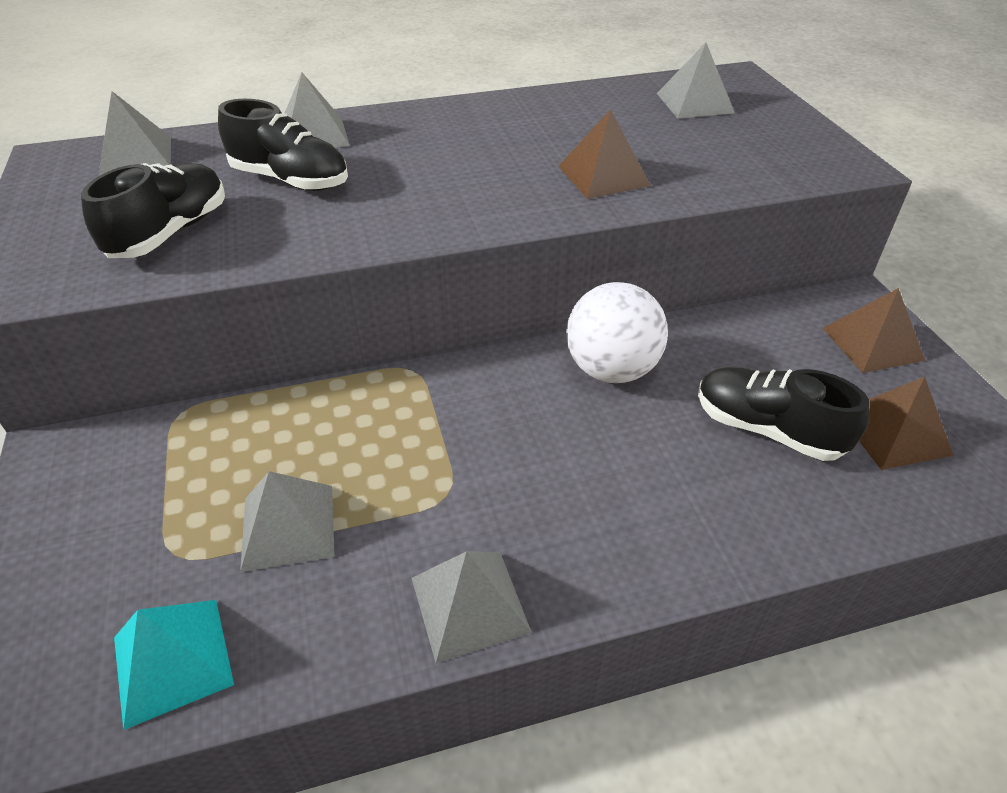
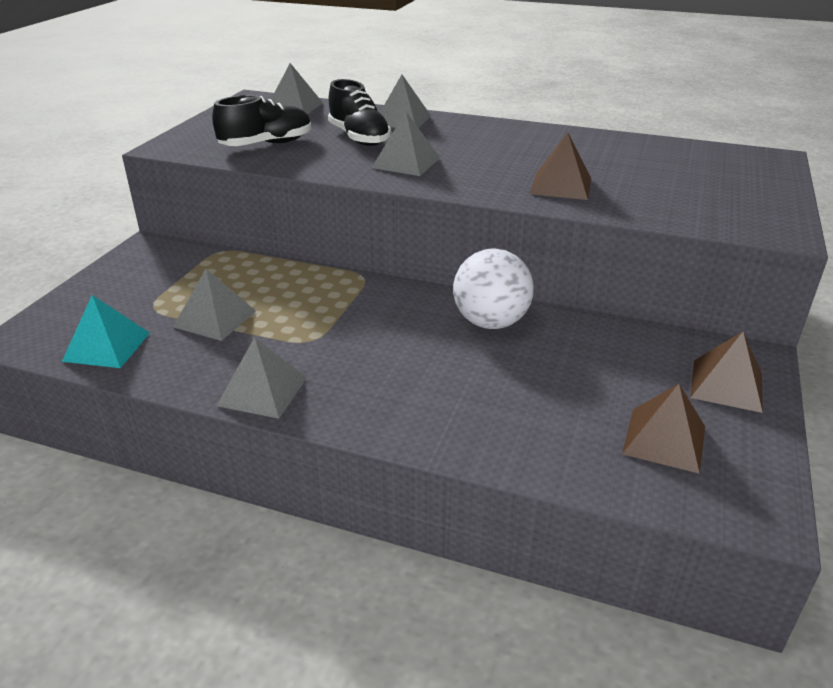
camera: 35 degrees right, 10 degrees down
(695, 103) = (704, 164): grey pyramid -> grey pyramid (406, 162)
(767, 429) = (562, 396): black shoe -> none

